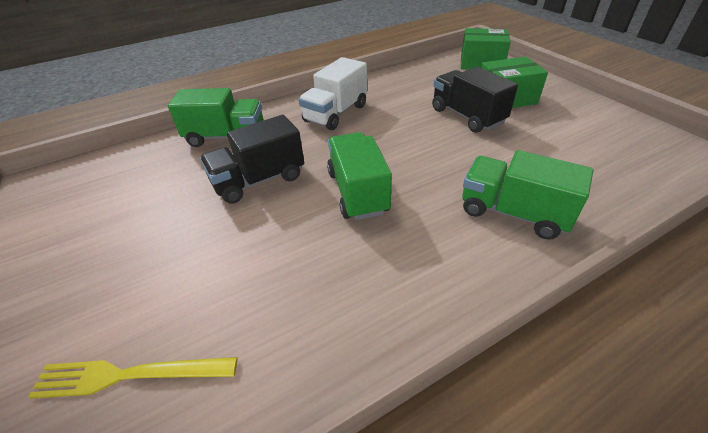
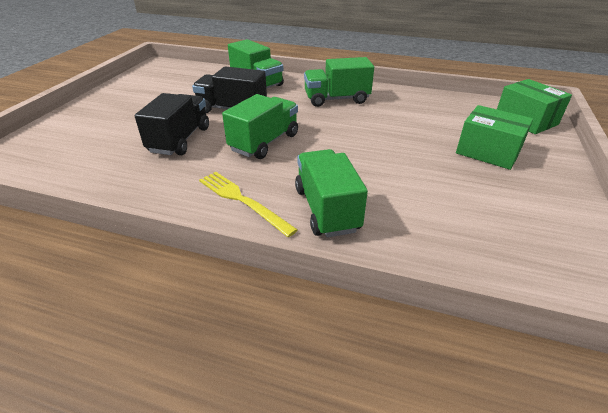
camera: 45 degrees right, 5 degrees down
(129, 375) = (68, 146): yellow fork -> yellow fork (242, 201)
(336, 113) = (336, 99): white truck -> green truck
(467, 116) = (424, 145): black truck -> black truck (179, 140)

